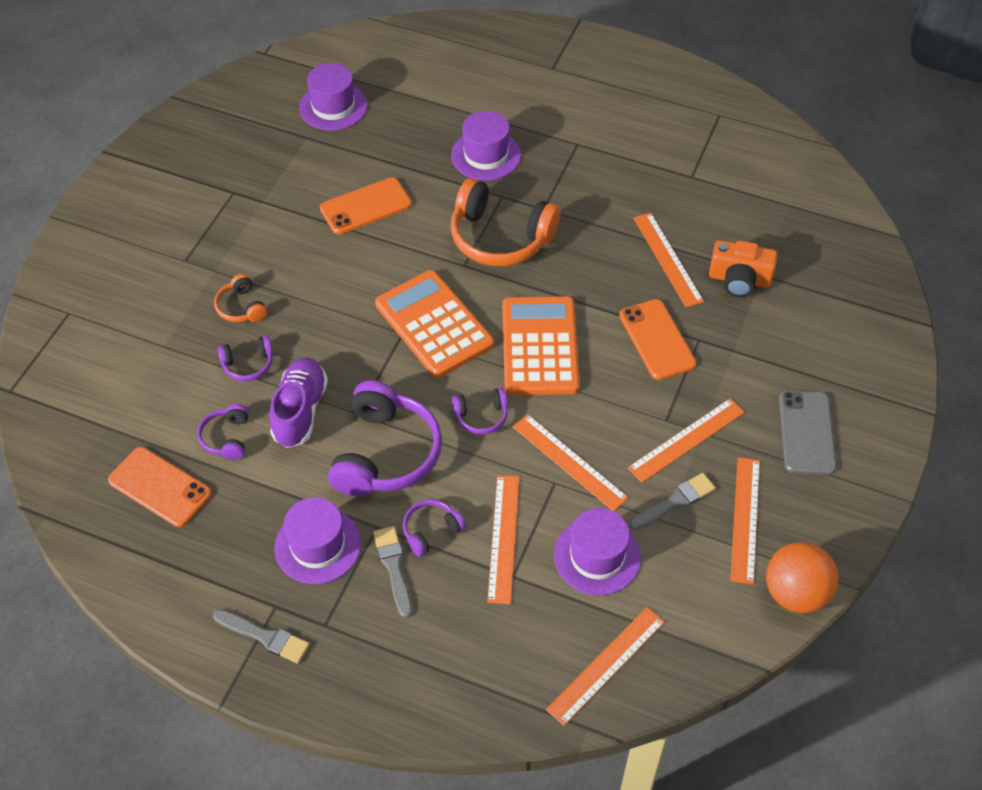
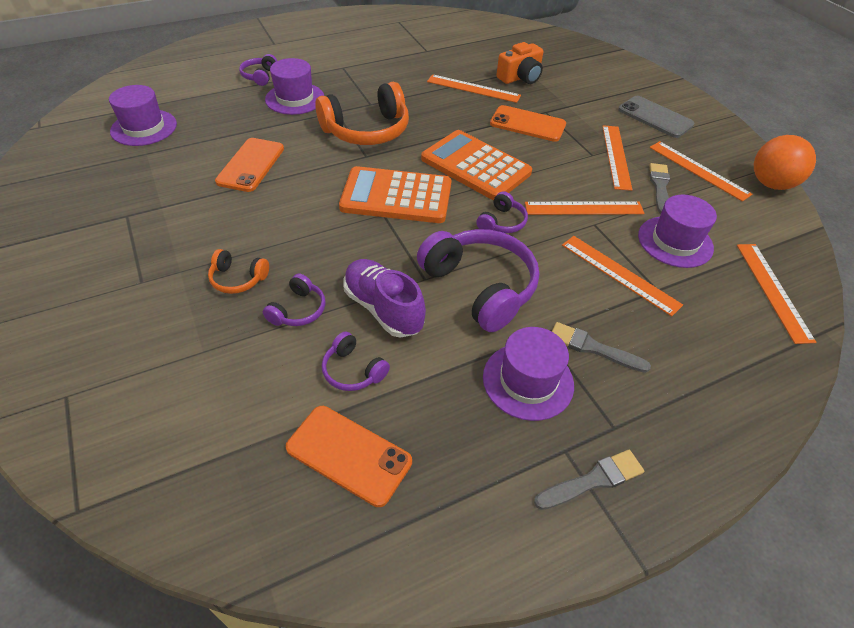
camera: 50 degrees left, 5 degrees down
(160, 487) = (349, 454): orange phone -> orange phone turned 45 degrees clockwise
(431, 531) = (578, 306): purple headphones -> purple headphones (260, 76)

